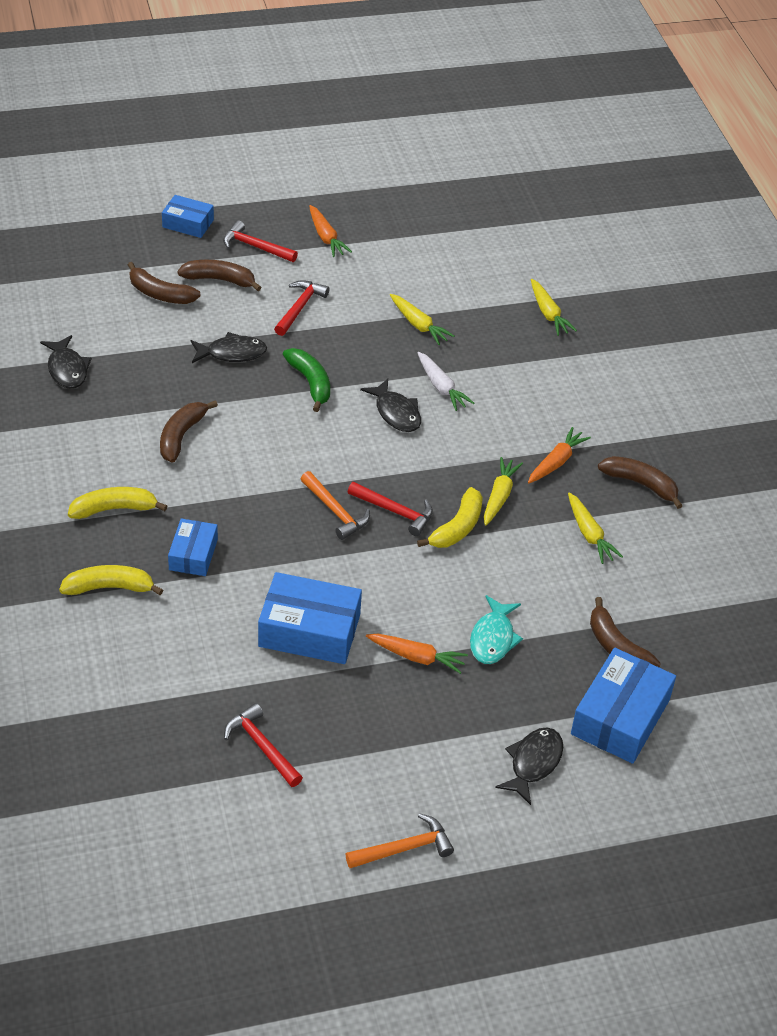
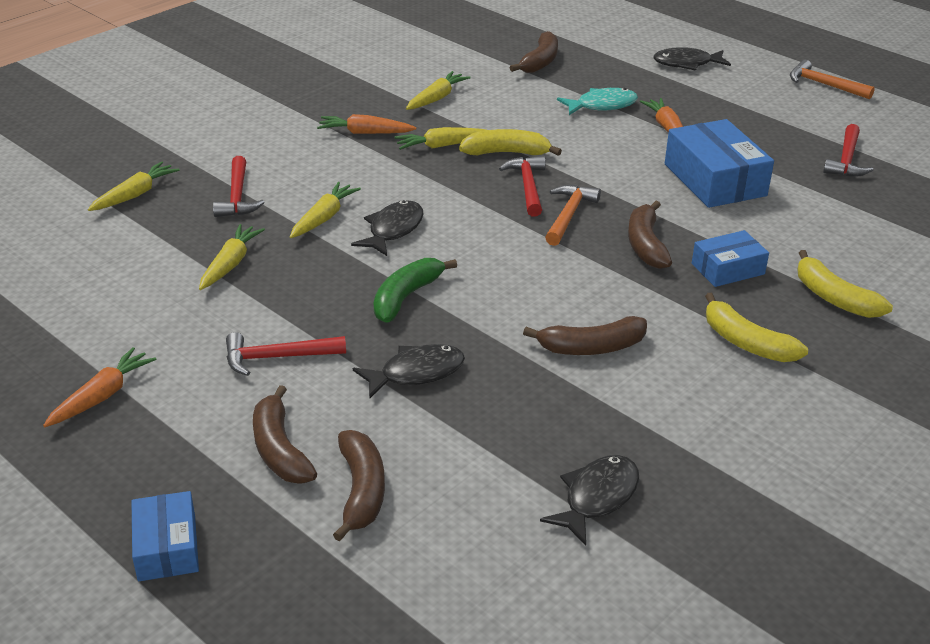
camera: 120 degrees left, 10 degrees down
(232, 353) = (416, 373): black fish -> black fish turned 105 degrees clockwise
(255, 247) = (175, 450): red hammer -> red hammer (237, 196)
(441, 387) = (324, 218): white carrot -> yellow carrot
(620, 717) = (601, 47): blue box -> none
(640, 484) = (348, 92): brown banana -> brown banana (646, 245)

